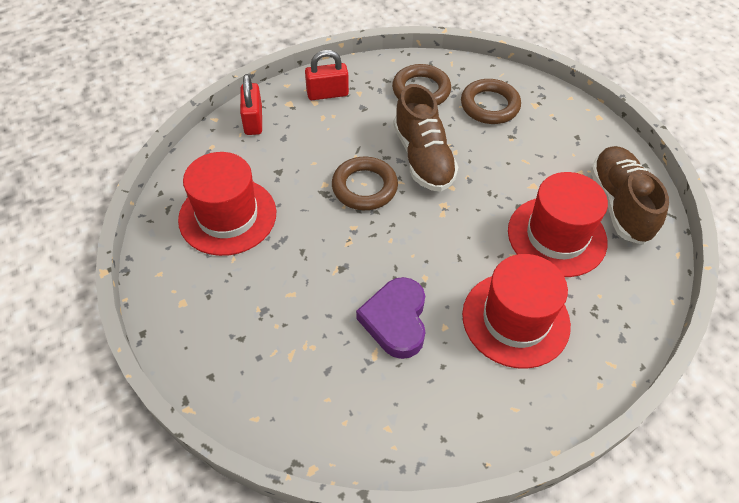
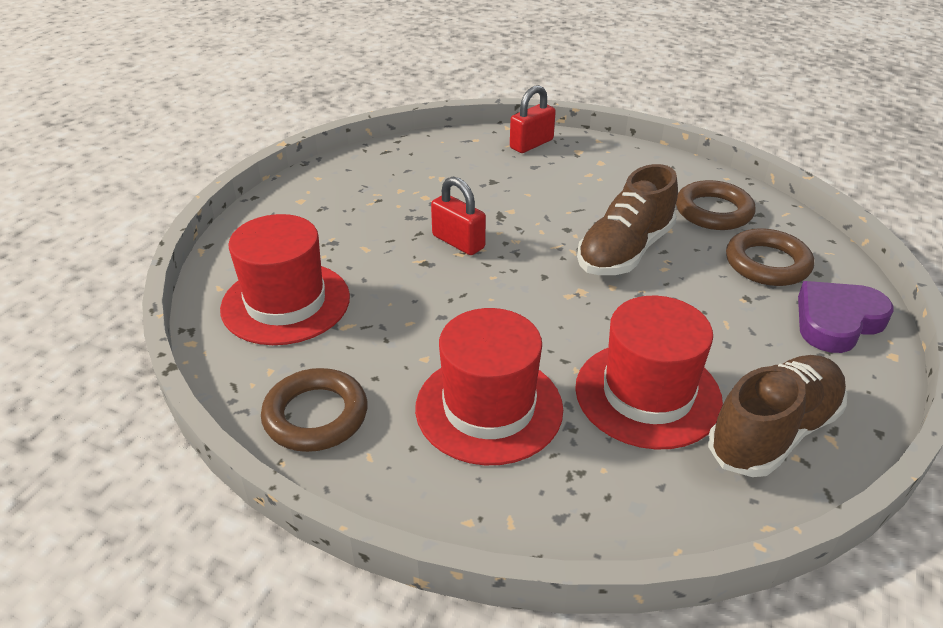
camera: 55 degrees right, 15 degrees down
(227, 216) = (411, 180): red hat -> red hat (286, 303)
(327, 94) = (621, 163): red padlock -> red padlock (458, 242)
(364, 187) = (537, 233): brown ring -> brown ring (316, 415)
(396, 320) = (399, 322): purple heart -> purple heart (837, 321)

